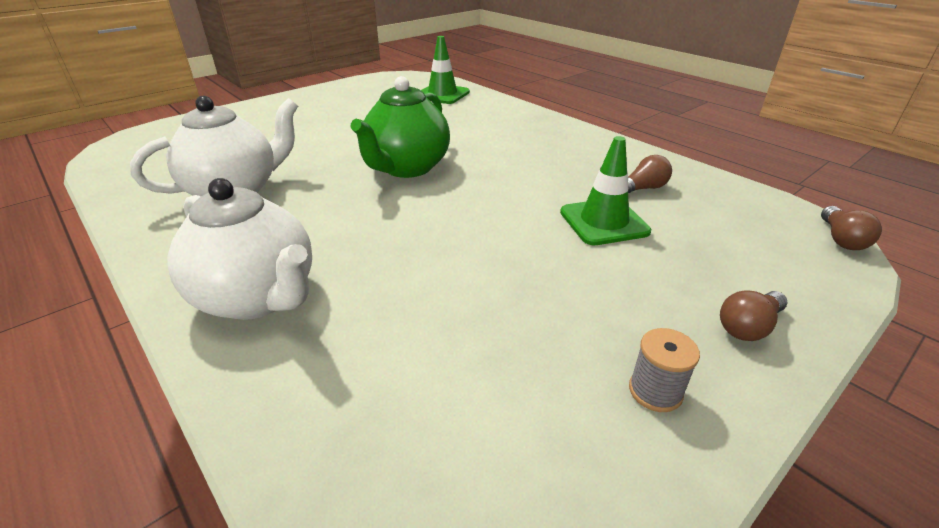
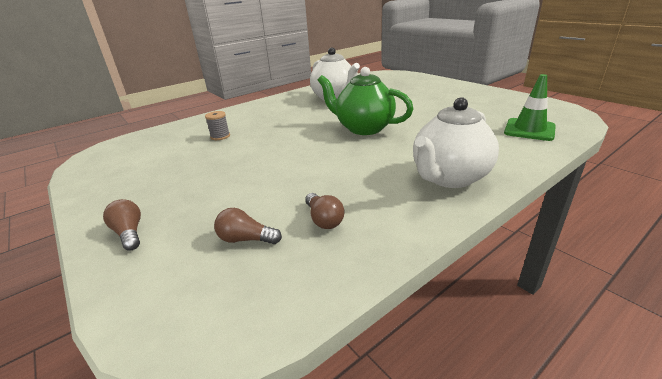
camera: 95 degrees right, 5 degrees down
(258, 297) = (245, 114): white teapot -> white teapot (449, 177)
(604, 222) = (273, 193): green traffic cone -> none
(655, 391) = (121, 192): grey spool -> grey spool (220, 136)
(841, 239) = (179, 348): brown light bulb -> brown light bulb (246, 239)

